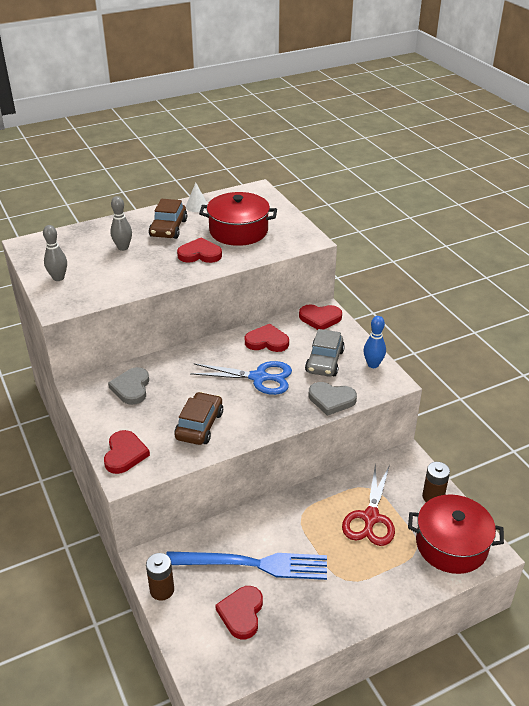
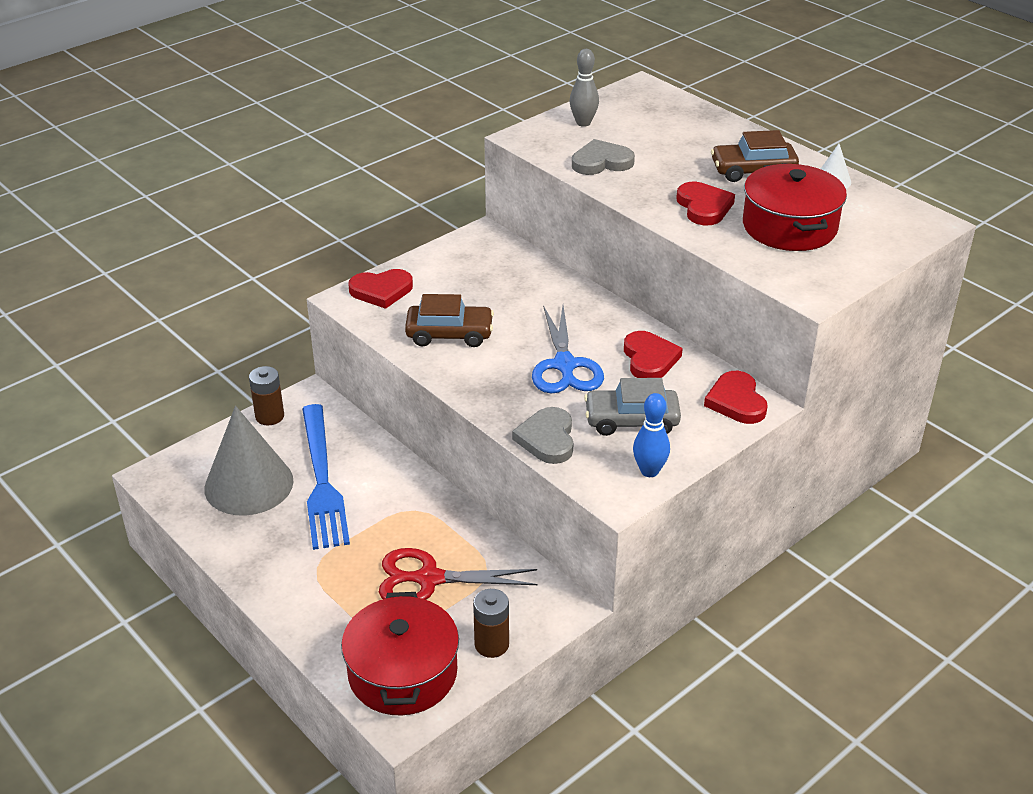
camera: 75 degrees right, 0 degrees up
(123, 248) = (679, 149): grey bowling pin -> none
(131, 388) = (497, 269): grey heart -> grey heart (601, 162)
(241, 613) = (249, 484): red heart -> grey cone

